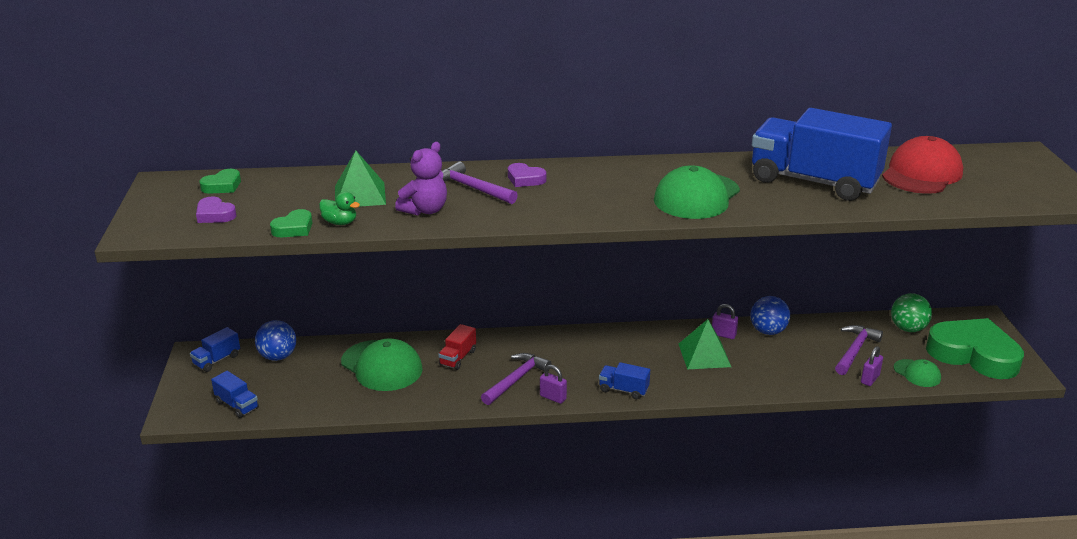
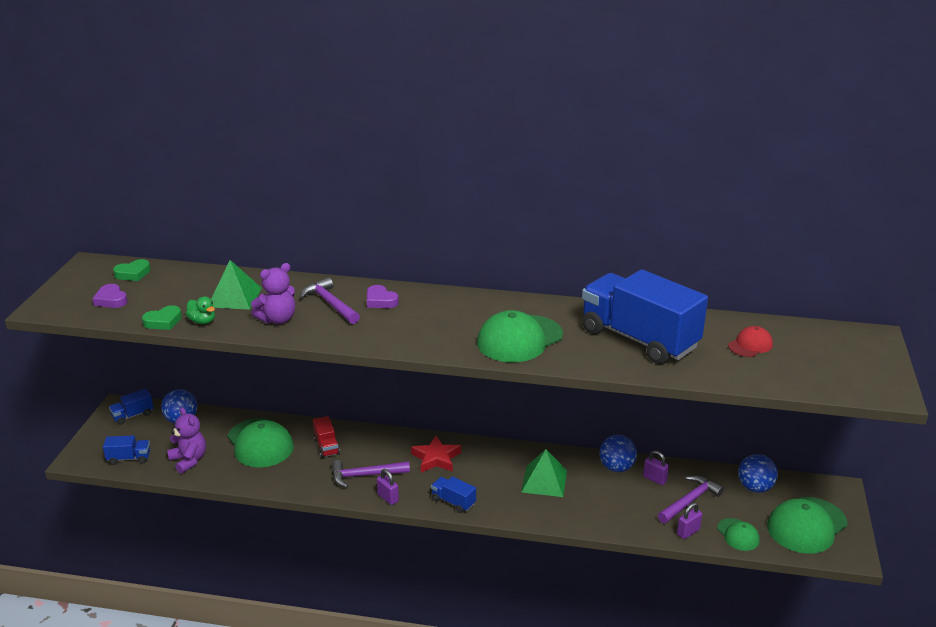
camera: 15 degrees right, 0 degrees up
(237, 405) = (129, 458): blue truck -> blue truck turned 60 degrees counterclockwise
(309, 396) = (189, 460): none -> purple teddy bear
(458, 358) = (326, 446): red truck -> red truck turned 60 degrees counterclockwise
(516, 379) = (365, 475): purple hammer -> purple hammer turned 150 degrees counterclockwise
(582, 351) = (436, 458): none -> red star
(723, 335) = (573, 464): purple padlock -> purple padlock (654, 479)
(907, 329) = (755, 488): green ball -> blue ball
(921, 173) = (750, 345): red cap -> red cap, size x0.52
(973, 354) = (806, 525): green heart -> green cap

